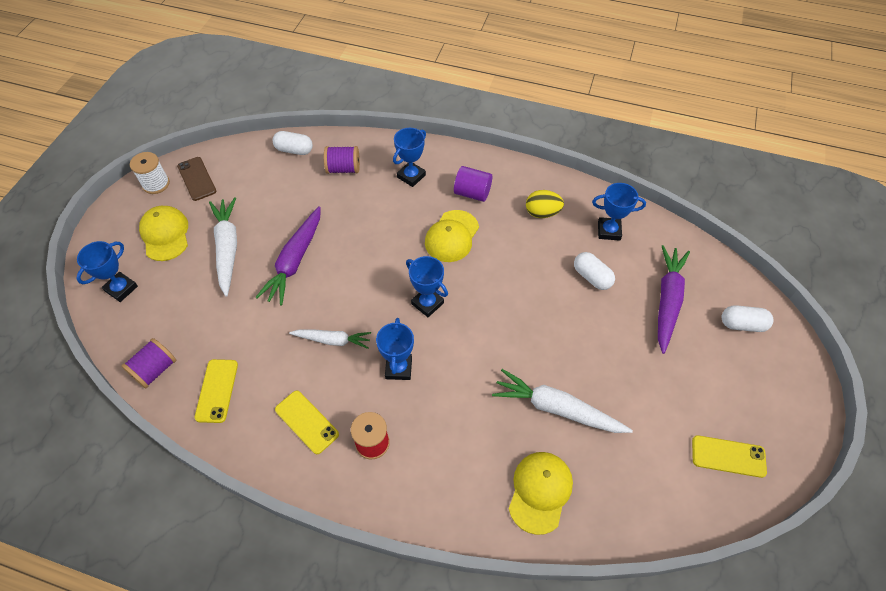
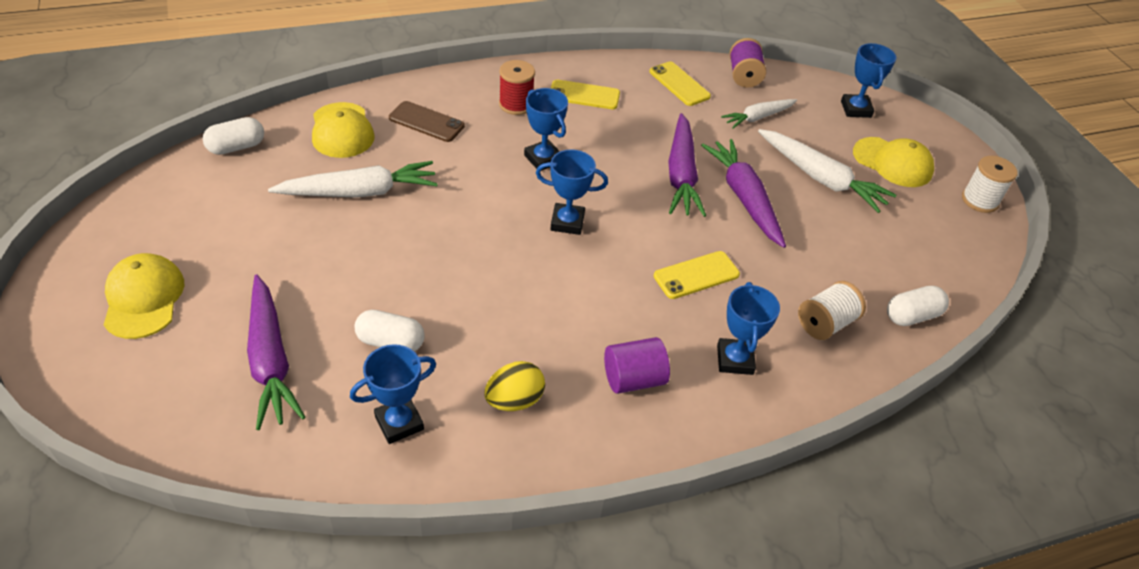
camera: 140 degrees right, 10 degrees down
(197, 179) = (953, 226): brown phone -> brown phone (426, 122)
(315, 300) = (681, 175): none -> purple carrot
(332, 340) = (627, 153): white carrot -> white carrot (758, 117)
(343, 169) = (825, 323): purple spool -> white spool
(452, 236) = (607, 306): yellow cap -> yellow cap (143, 298)
(728, 456) = (151, 226): yellow phone -> yellow phone (696, 275)
(742, 324) = (150, 377): white capsule -> white capsule (236, 147)

